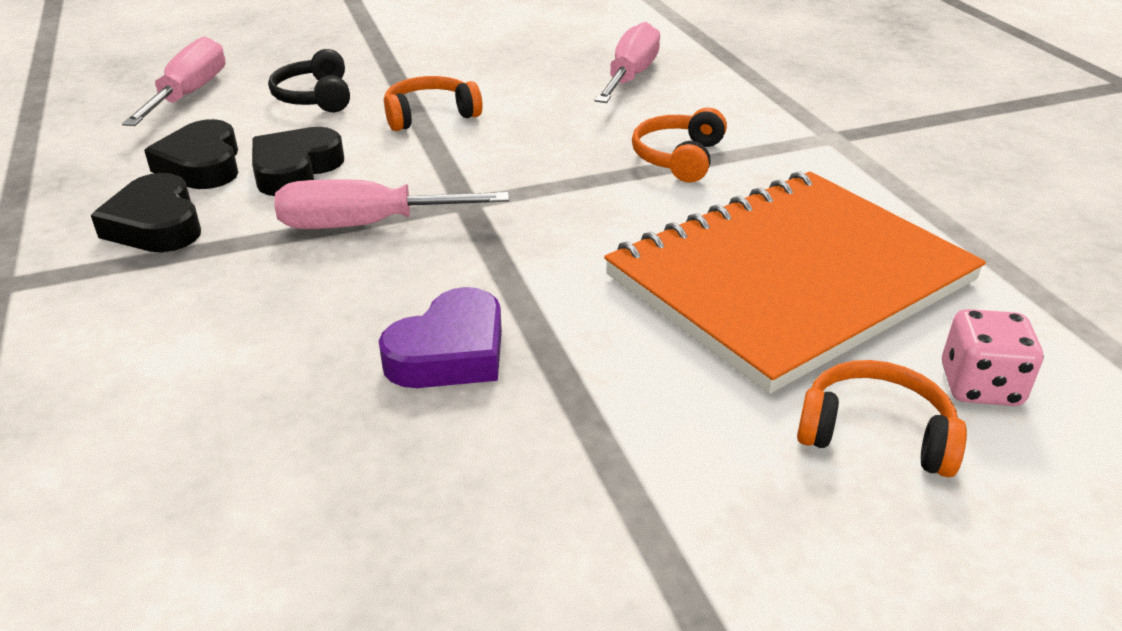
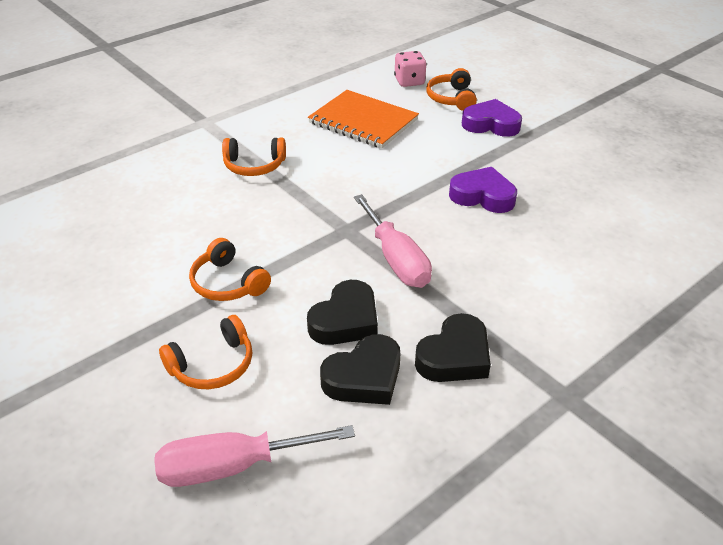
camera: 110 degrees left, 5 degrees up
(295, 170) = (345, 320): black heart -> black heart turned 60 degrees counterclockwise
(315, 97) = (213, 365): black headphones -> orange headphones
(630, 76) = (127, 204): pink screwdriver -> none
(720, 460) = (491, 124): none -> purple heart
(790, 279) = (363, 121): orange notebook -> orange notebook, size x0.63

